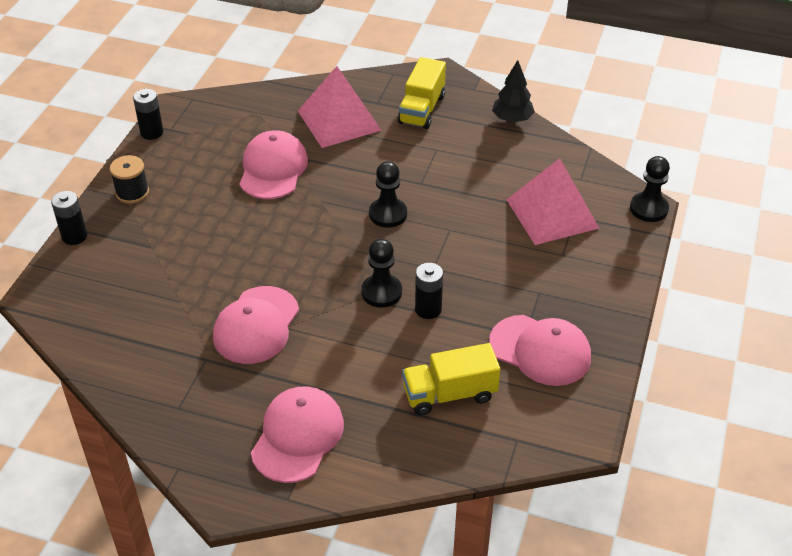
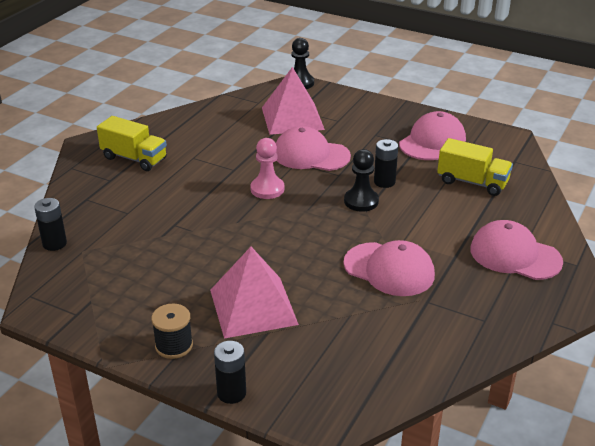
camera: 80 degrees left, 10 degrees down
(152, 132) = (74, 328): black battery -> black battery (54, 243)
(273, 169) = (178, 247): pink cap -> pink cap (311, 155)
(339, 120) = (124, 203): pink pyramid -> pink pyramid (253, 307)
(388, 214) = (267, 189): black pawn -> pink pawn
(449, 394) = (472, 182): yellow truck -> yellow truck turned 60 degrees counterclockwise
(512, 119) = (172, 119): black tree -> none

